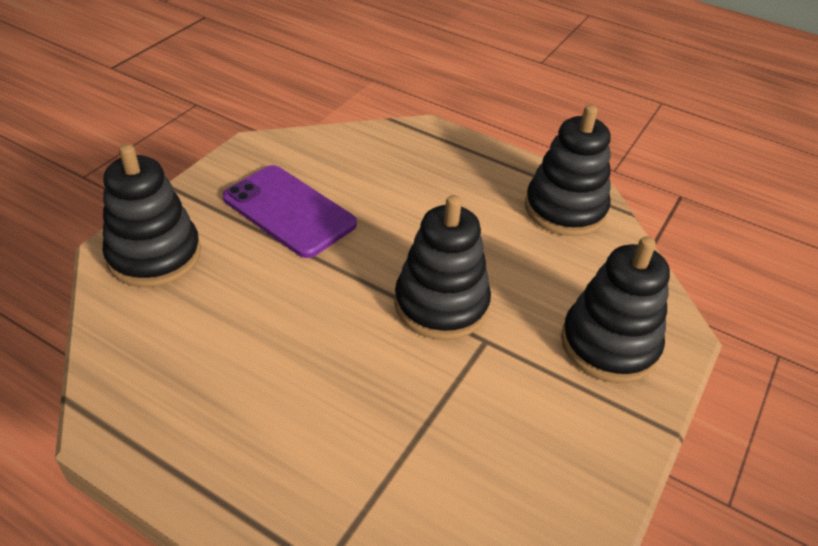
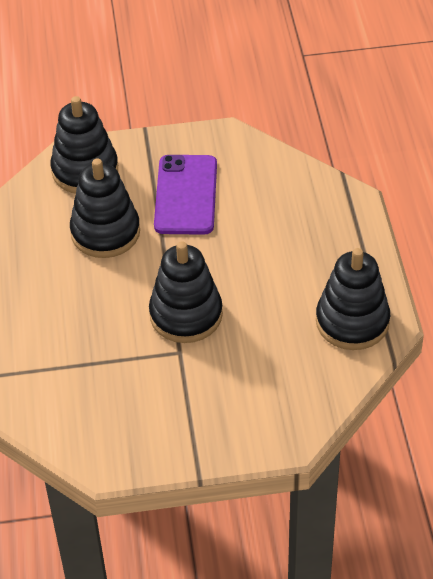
camera: 55 degrees right, 5 degrees up
(609, 344) = (240, 411): black stacking toy -> black stacking toy (105, 232)

